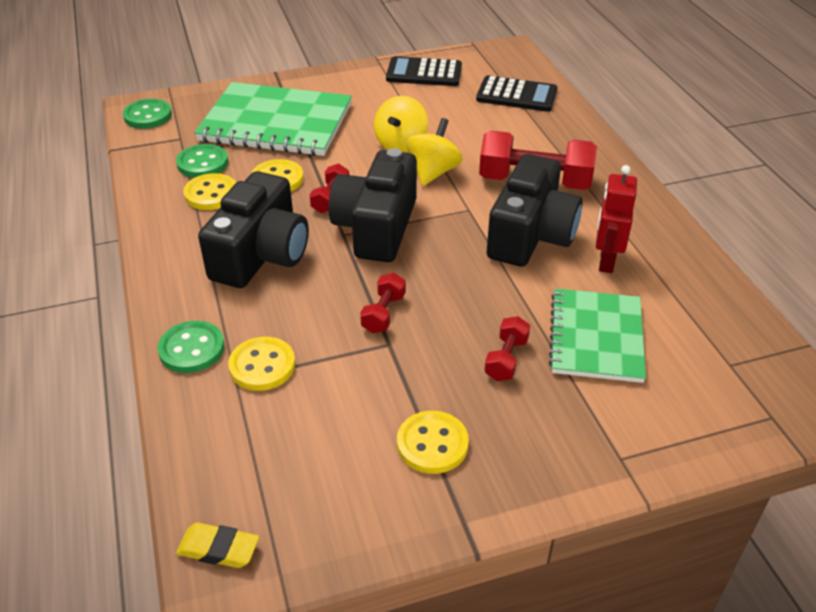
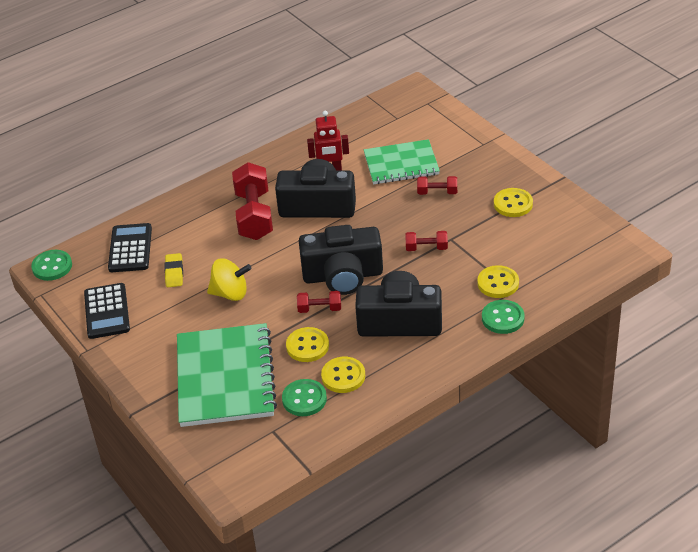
camera: 105 degrees left, 0 degrees up
(148, 116) = (245, 470): green button -> green button (52, 266)
(218, 549) = (619, 254): yellow eraser -> yellow eraser (174, 273)
(433, 172) = (263, 266): yellow spinning top -> none

